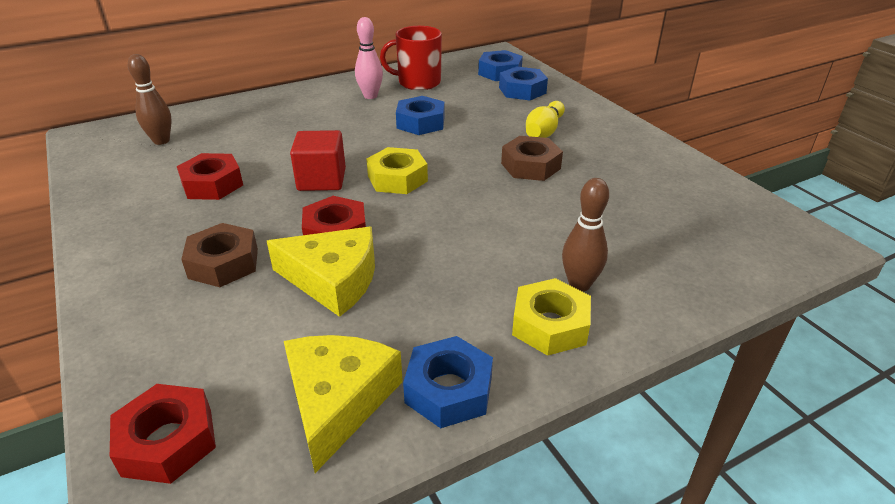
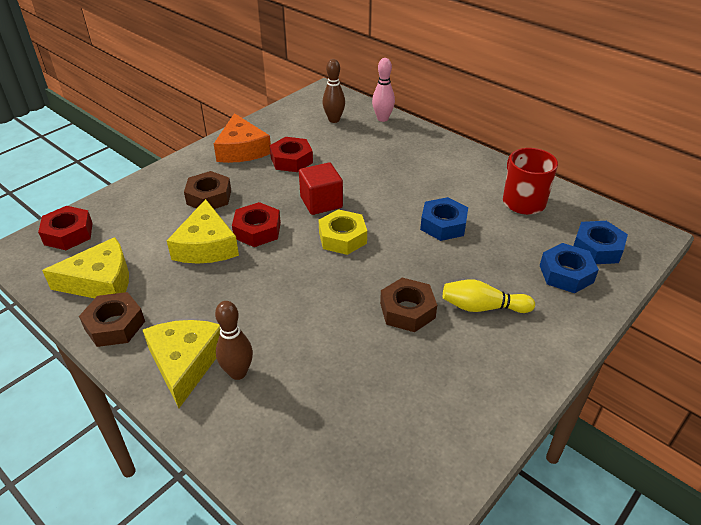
camera: 70 degrees right, 5 degrees up
(138, 218) = (242, 149): none -> orange cheese
(370, 96) = (472, 183): pink bowling pin -> pink bowling pin (382, 119)
(448, 390) = (115, 325): blue nut -> brown nut
(550, 325) = (185, 363): yellow nut -> yellow cheese

